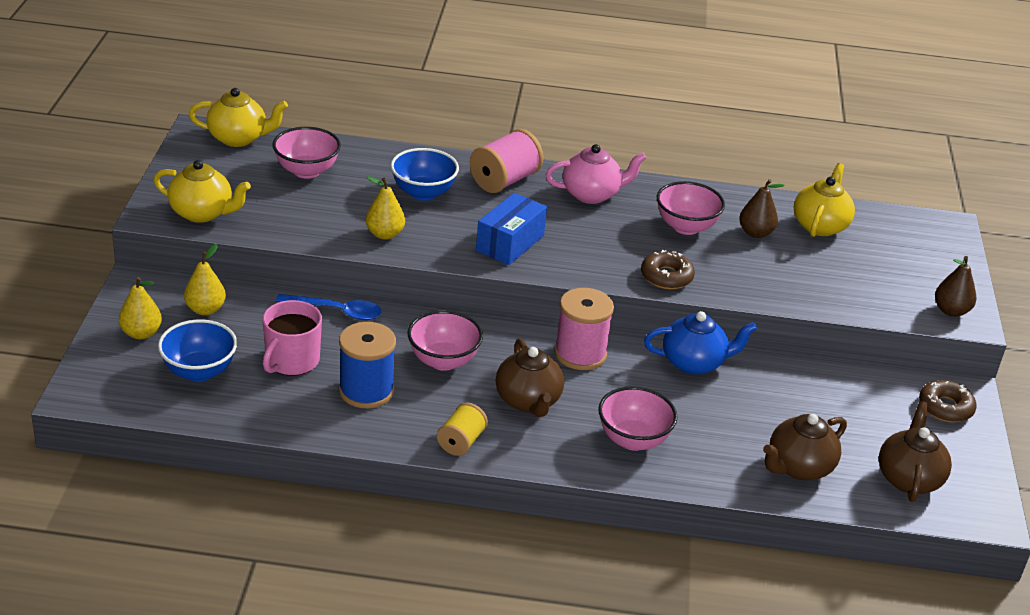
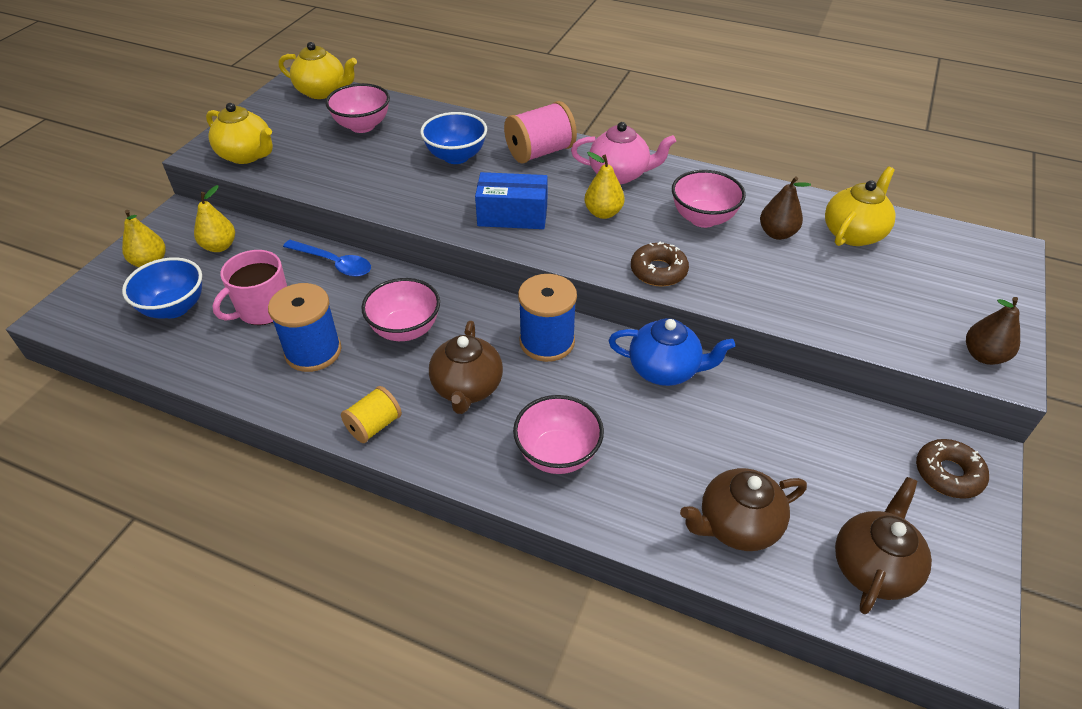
camera: 20 degrees right, 10 degrees up
(385, 234) = (396, 193): yellow pear -> yellow pear (603, 213)
(510, 243) = (512, 215): blue box -> blue box turned 45 degrees clockwise
(580, 354) = (547, 342): pink spool -> blue spool

